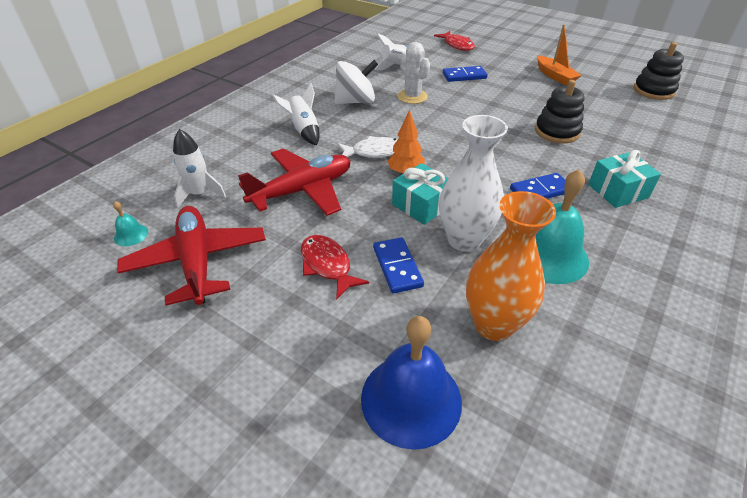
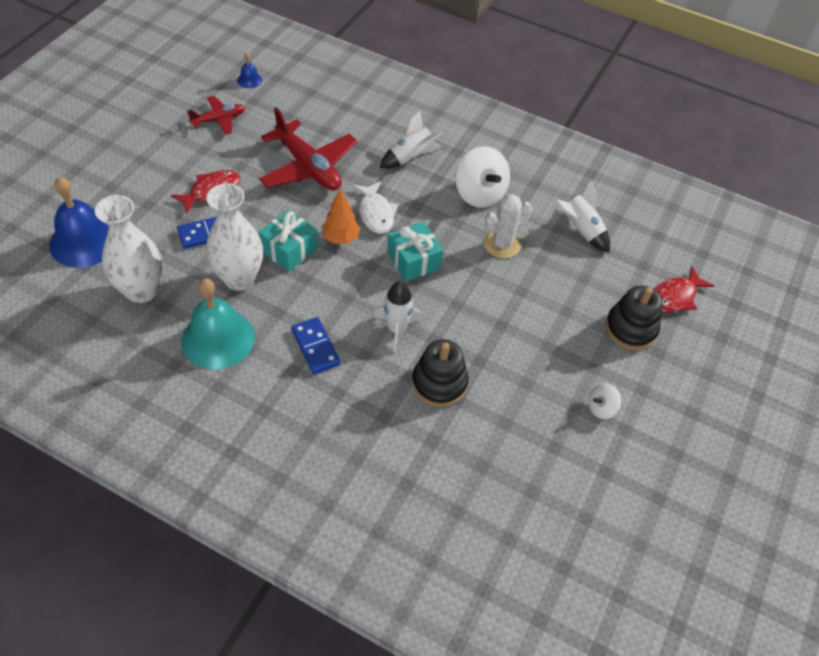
camera: 80 degrees right, 10 degrees up
(131, 235) = (249, 80): turquoise bell -> blue bell
(197, 262) = (218, 120): red plane -> red plane, size x0.56
(200, 194) = (301, 105): white rocket -> white rocket (396, 329)
(464, 76) = (572, 299): blue domino -> none
(493, 324) = (141, 291): orange vase -> white vase
(555, 76) = (601, 408): orange boat -> white spinning top
(617, 191) = (318, 420): turquoise gift -> turquoise gift (413, 260)
(653, 91) = (583, 535): black stacking toy -> black stacking toy (631, 328)

